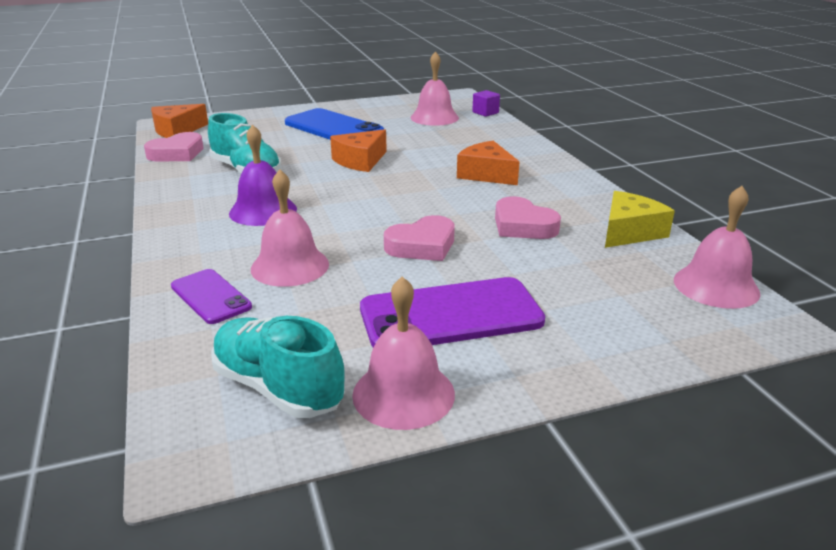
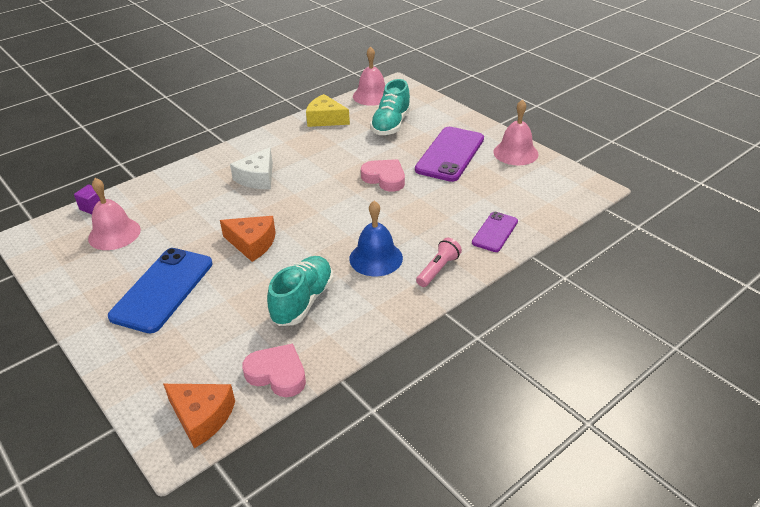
camera: 110 degrees left, 10 degrees up
(196, 240) = (438, 269): none -> pink flashlight
(263, 211) = (376, 258): purple bell -> blue bell
(278, 388) = (541, 183): turquoise shoe -> turquoise shoe (391, 124)
(290, 266) = (442, 217): pink bell -> none
(450, 315) = (450, 154): purple phone -> purple phone turned 60 degrees clockwise
(486, 174) = (257, 178): orange cheese -> white cheese
(523, 225) = (336, 151): pink heart -> none

